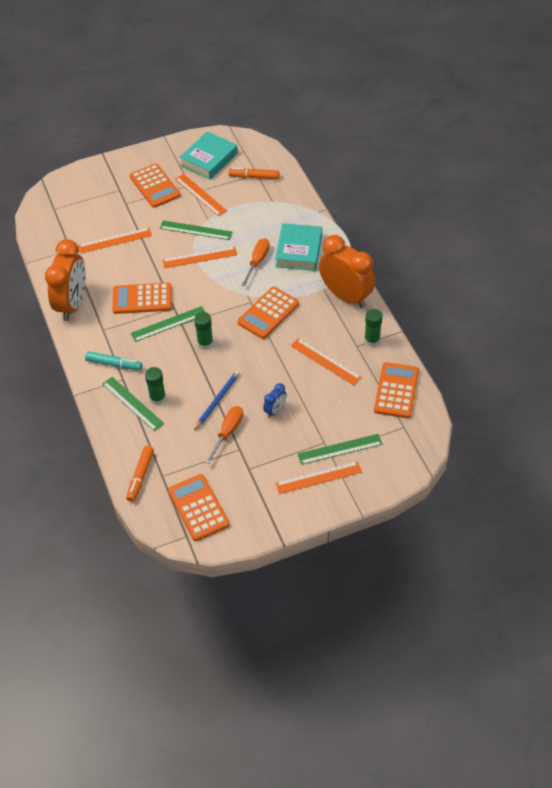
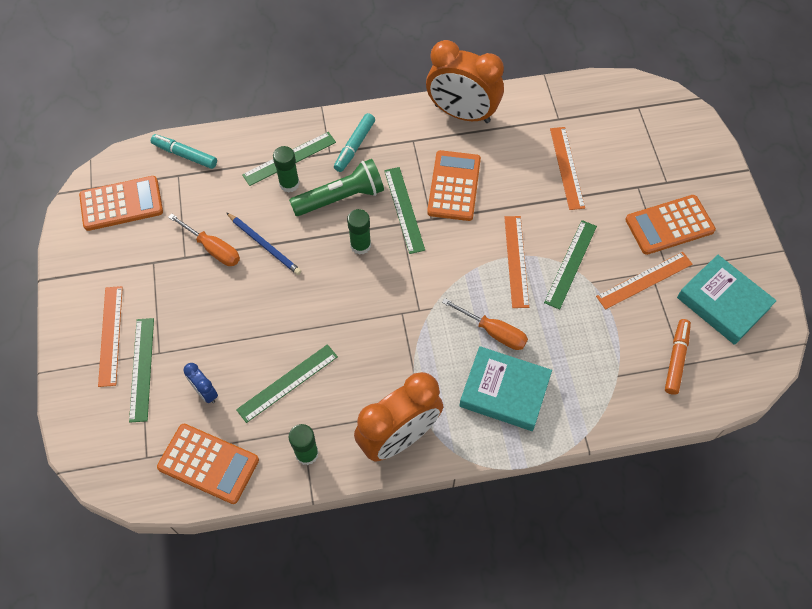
camera: 100 degrees right, 10 degrees up
(140, 476) = (185, 155): orange marker -> turquoise marker
(165, 363) = (341, 198): none -> green flashlight
(268, 313) = (392, 328): orange calculator -> none
(275, 410) = (227, 306): blue clock -> blue clock (205, 392)
(325, 361) = (287, 383): orange ruler -> green ruler

